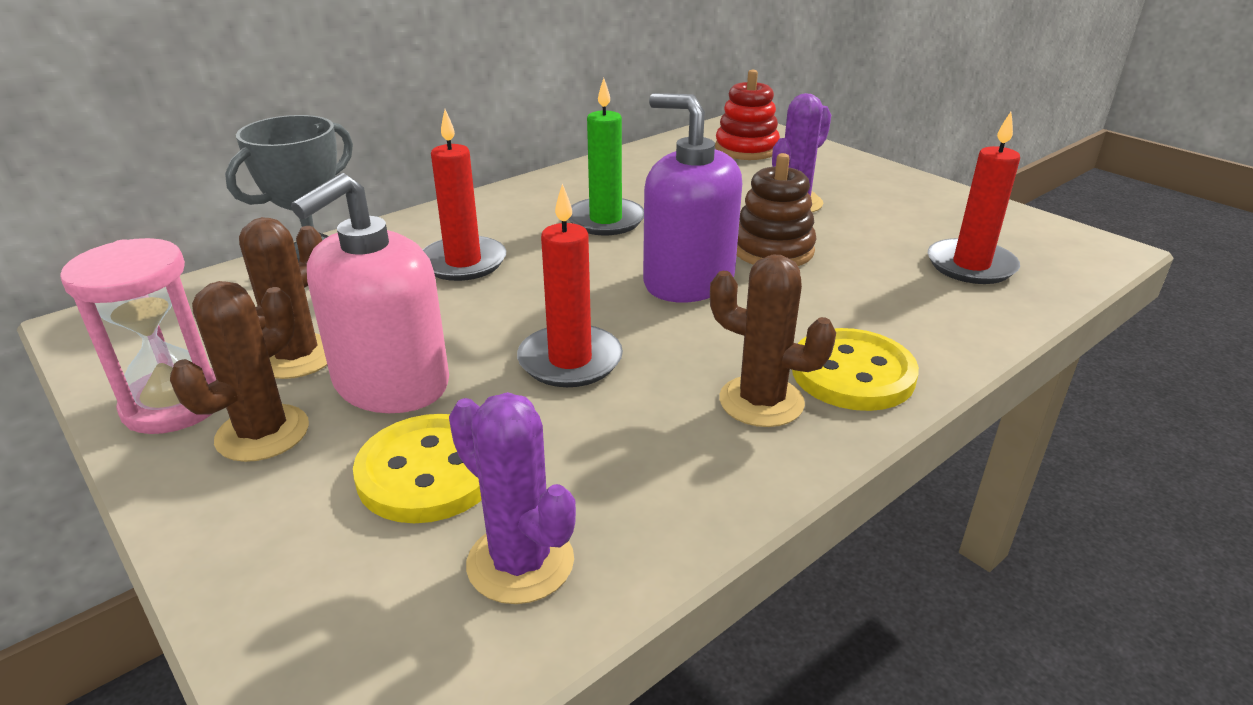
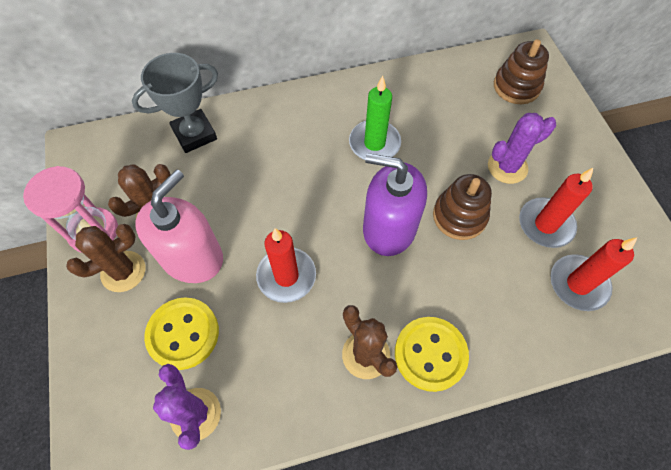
camera: 25 degrees right, 30 degrees up
(391, 384) = (192, 257): pink soap dispenser -> pink soap dispenser turned 150 degrees clockwise
(463, 262) = (272, 159): red candle -> red candle (545, 224)
(688, 281) = (389, 228): purple soap dispenser -> purple soap dispenser turned 45 degrees counterclockwise
(746, 149) = (516, 86): red stacking toy -> brown stacking toy

